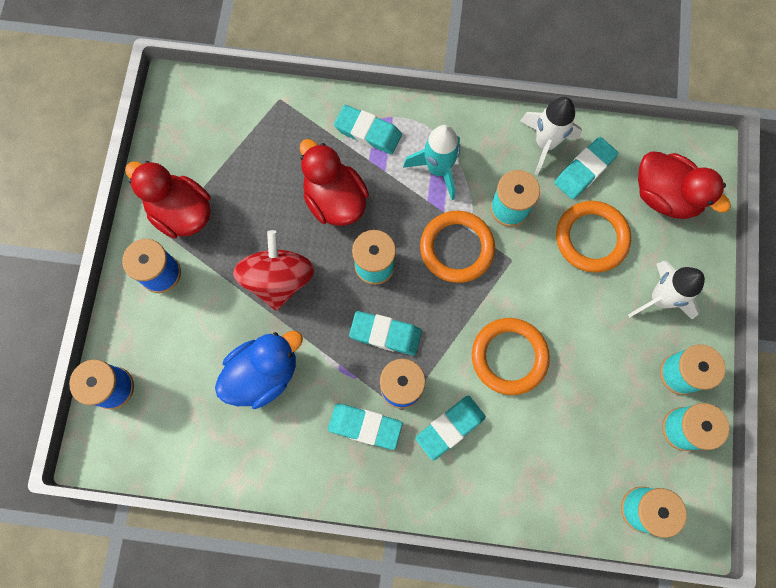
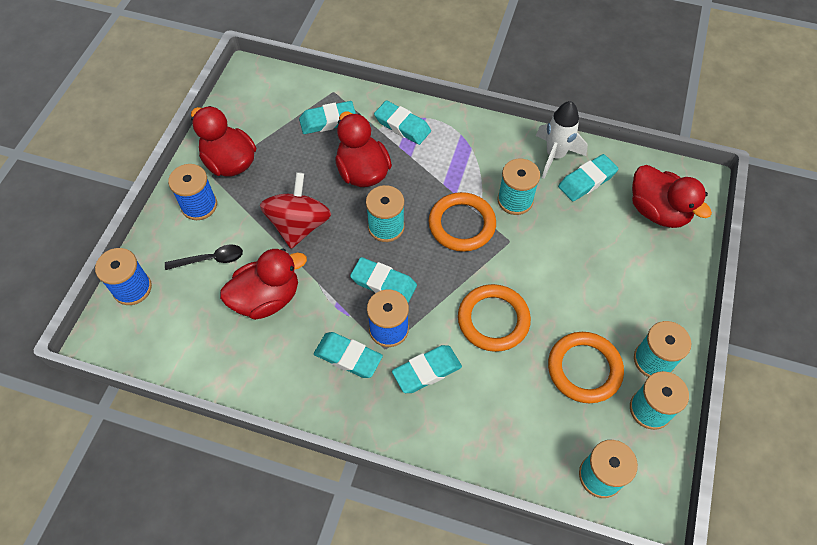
camera: 10 degrees right, 15 degrees down
(190, 338) = (210, 259): none -> black spoon
(263, 374) = (267, 298): blue duck -> red duck
(282, 139) = (328, 121): none -> turquoise eraser
(438, 169) = (457, 161): turquoise rocket -> none
(591, 238) = (585, 234): orange ring -> orange ring (584, 369)
(659, 299) = (642, 293): white rocket -> none

